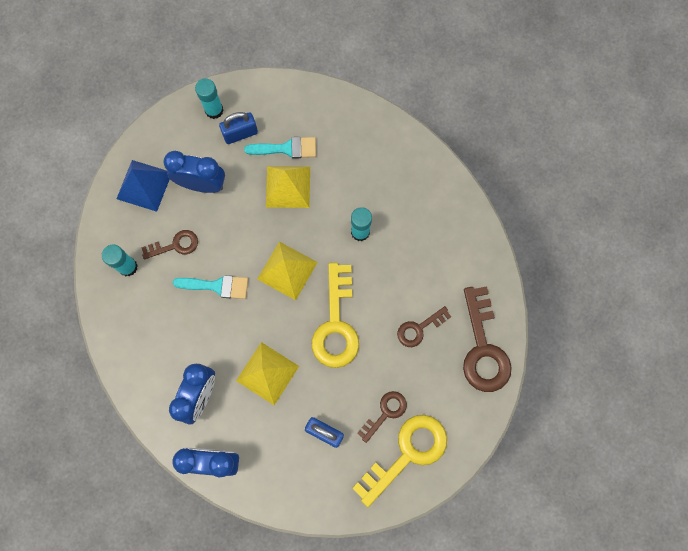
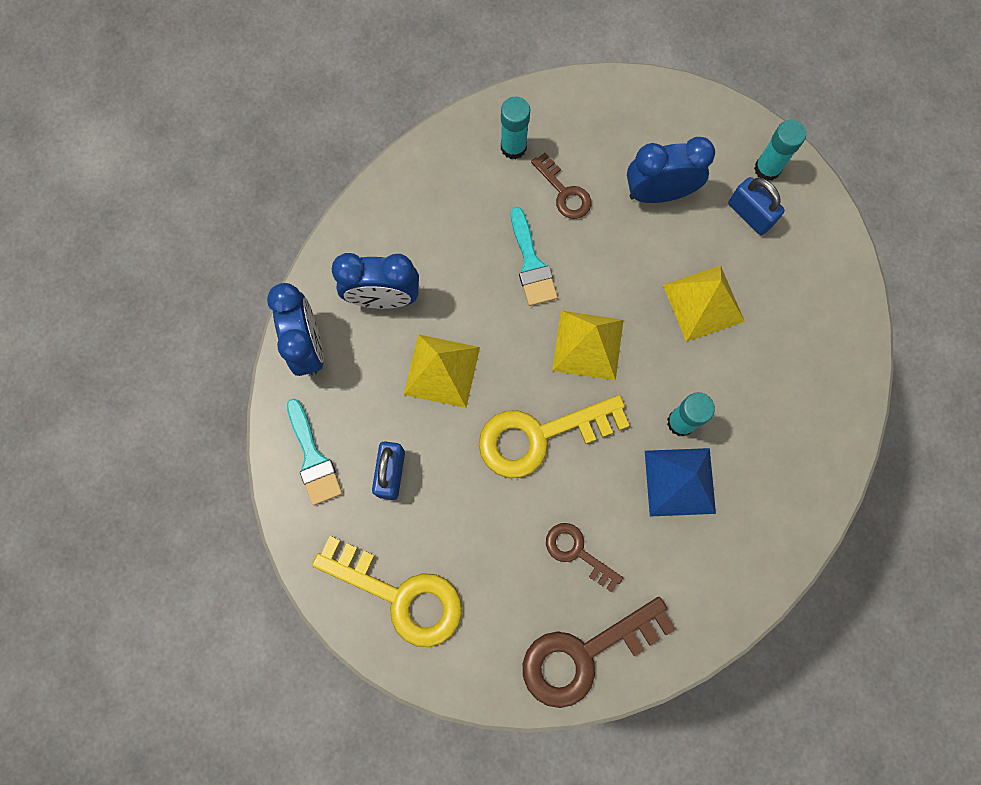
camera: 70 degrees right, 0 degrees up
(144, 185) = (627, 124): blue pyramid -> blue pyramid (680, 481)
(202, 184) = (659, 193): blue clock -> blue clock turned 90 degrees counterclockwise
(286, 148) = (756, 281): turquoise brush -> turquoise brush (313, 458)
(385, 413) = (444, 546): brown key -> none

